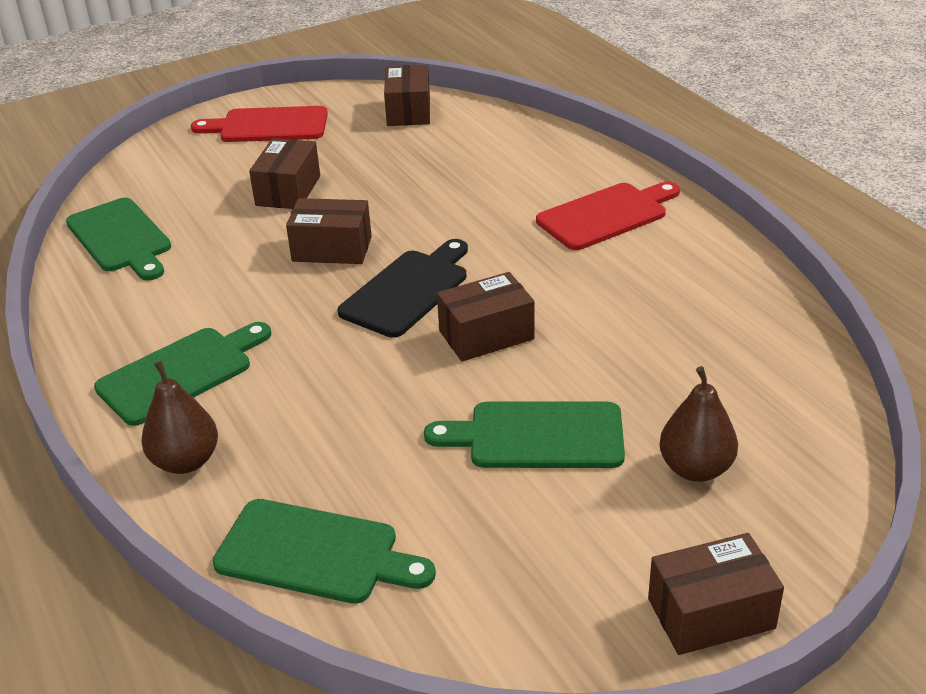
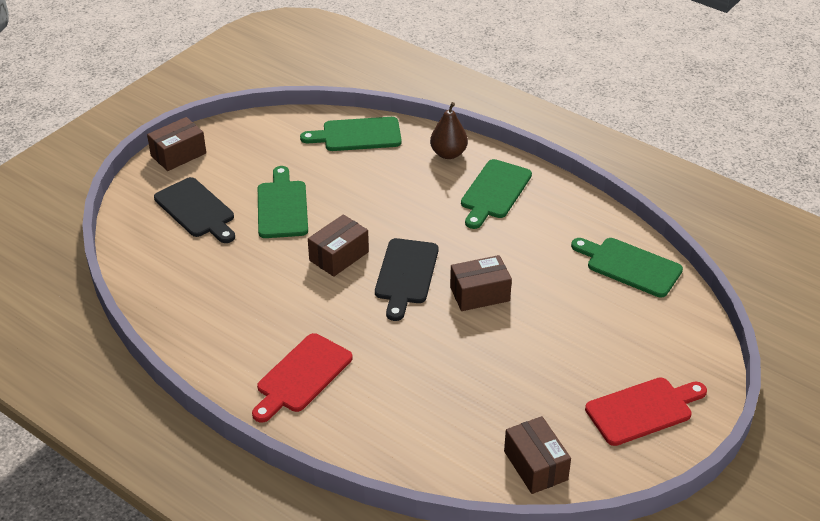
camera: 155 degrees right, 5 degrees up
(288, 191) = (557, 339): brown box -> none
(537, 436) = (282, 206): green cutting board -> green cutting board turned 75 degrees counterclockwise
(695, 468) = (196, 210): brown pear -> black cutting board

